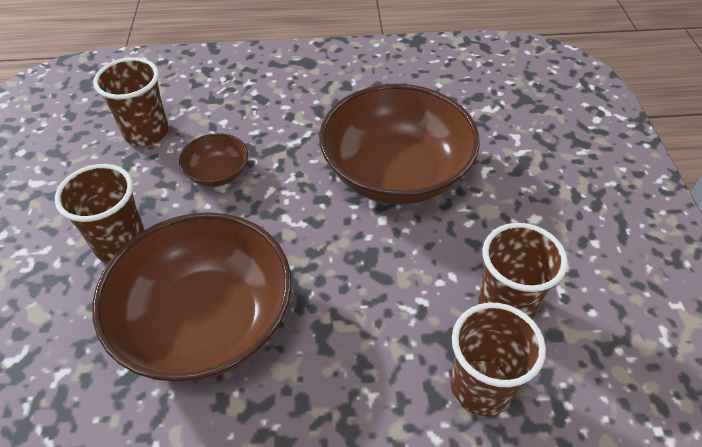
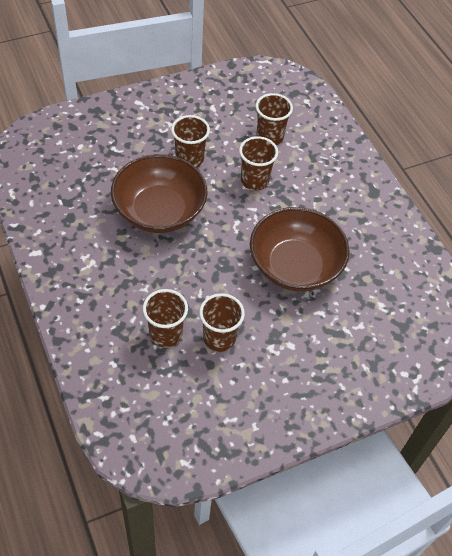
camera: 65 degrees right, 5 degrees up
(218, 173) = (254, 181): brown bowl -> brown cup

